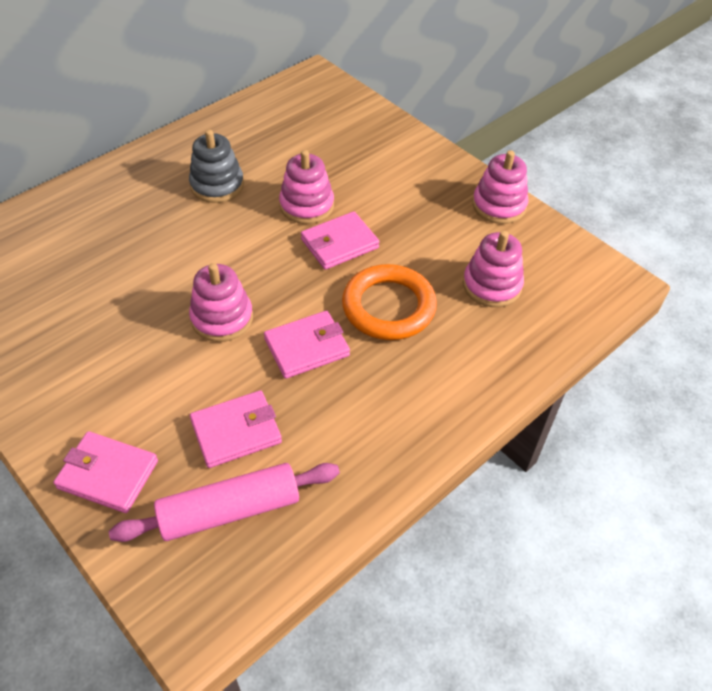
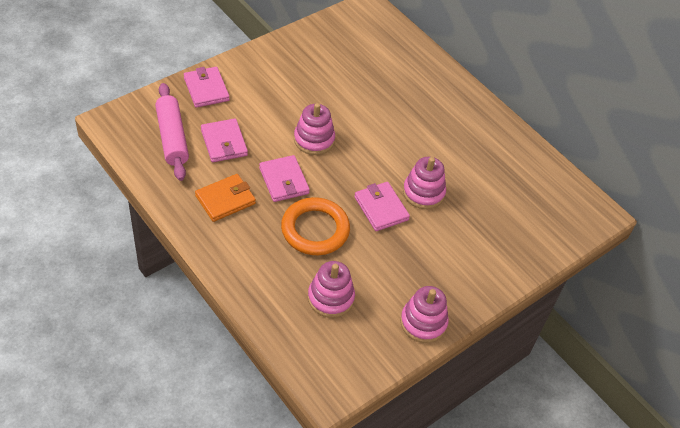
camera: 90 degrees right, 0 degrees up
(108, 474) = (206, 89): pink wallet -> pink wallet turned 45 degrees counterclockwise
(217, 185) = (446, 142): grey stacking toy -> none
(355, 415) = (225, 200): none -> orange wallet

